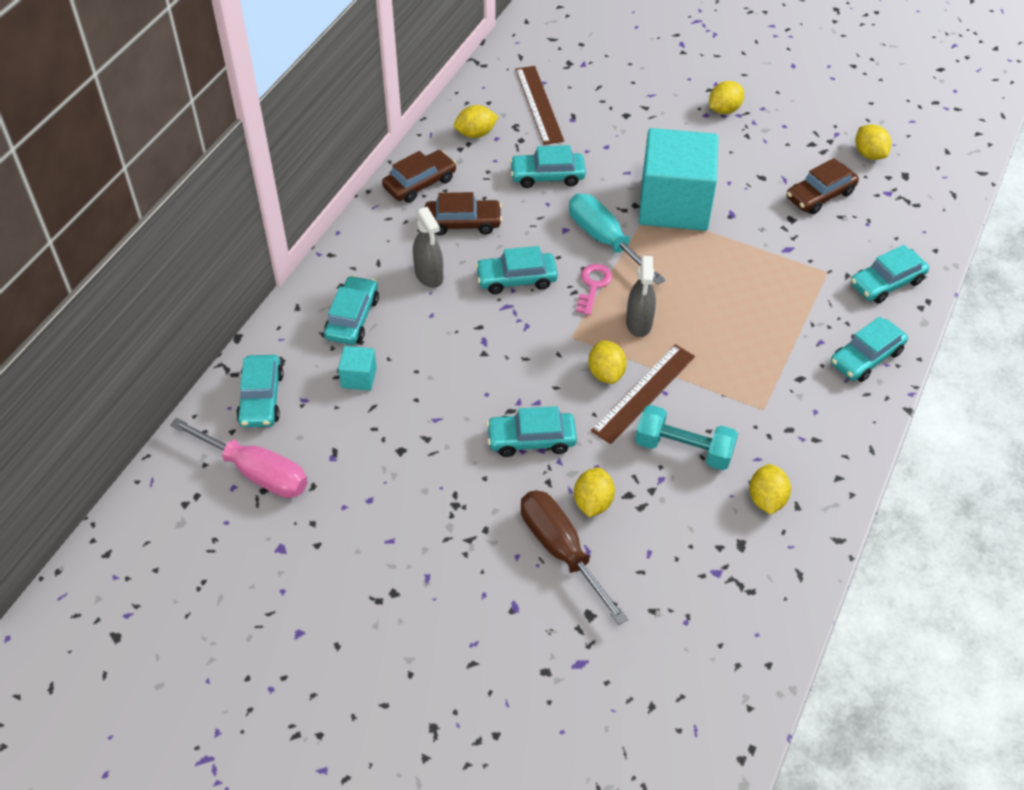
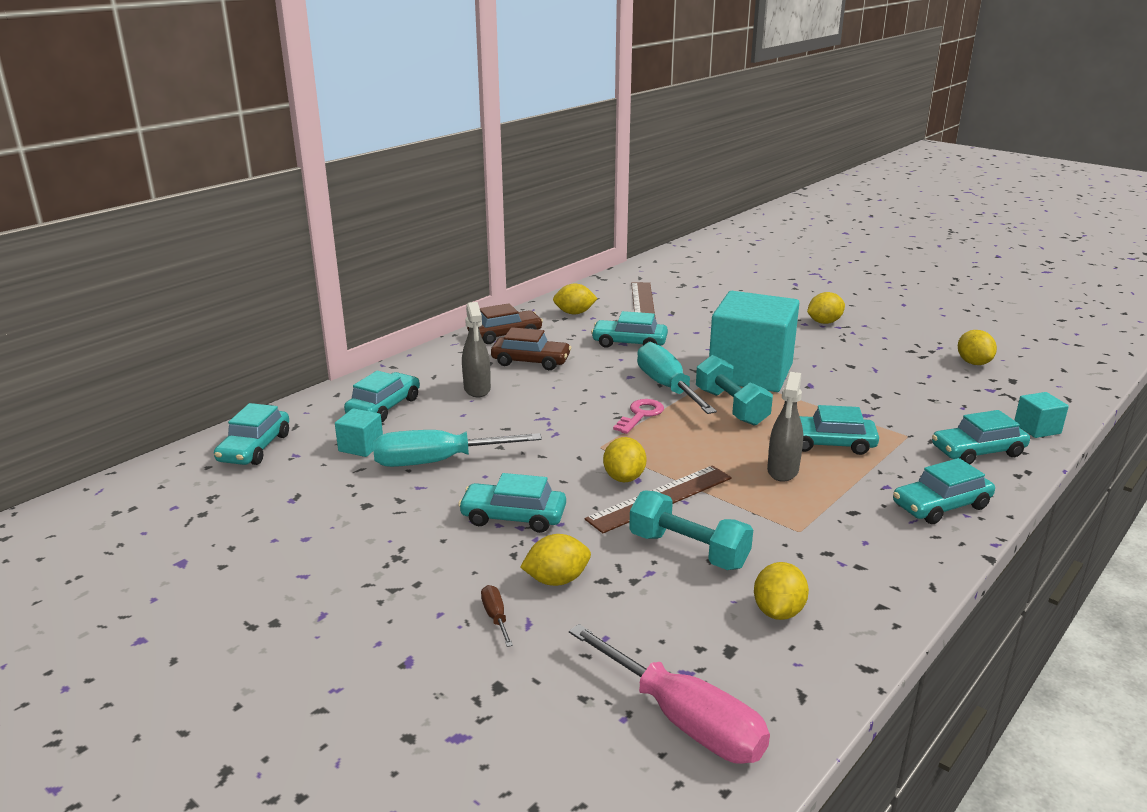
camera: 15 degrees right, 25 degrees down
(256, 472) = (206, 499): pink screwdriver -> pink screwdriver (684, 720)
(437, 384) = (437, 462): none -> turquoise screwdriver
(516, 279) = (563, 401): turquoise car -> turquoise car (828, 443)
(561, 550) = (496, 617): brown screwdriver -> brown screwdriver, size x0.42
(593, 502) = (556, 580): yellow lemon -> yellow lemon turned 45 degrees clockwise
(639, 323) = (678, 446): grey spray bottle -> grey spray bottle (782, 471)
(670, 260) = (731, 407): none -> turquoise dumbbell
(820, 195) = (912, 383): brown car -> none
(931, 242) = (1037, 428): none -> turquoise cube

